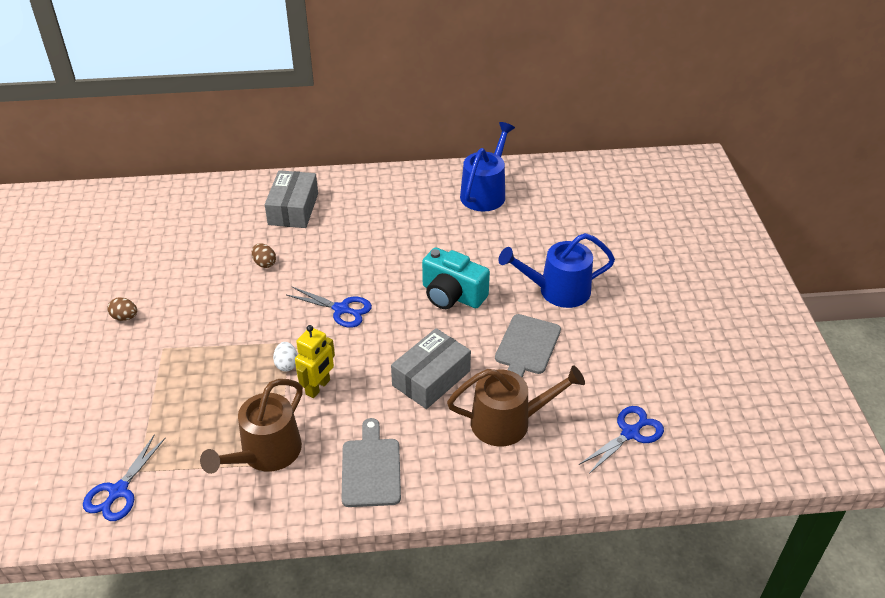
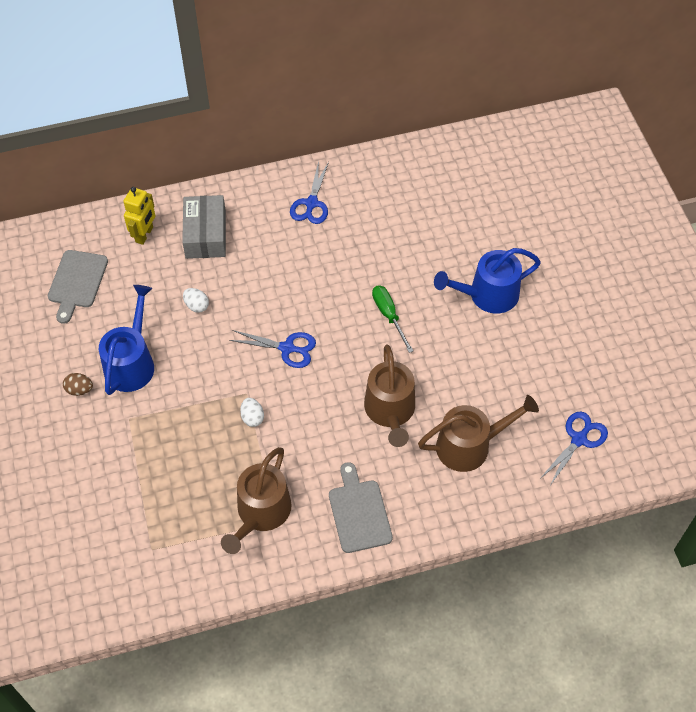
camera: 10 degrees left, 15 degrees up
(118, 491) = (140, 572): blue scissors -> blue scissors (311, 203)
(264, 263) = (196, 306): brown egg -> white egg
(318, 387) = (289, 437): yellow robot -> yellow robot (144, 235)
(431, 378) = (390, 411): grey box -> brown watering can
(452, 295) = (389, 315): turquoise camera -> green screwdriver
(485, 193) = (394, 186): blue watering can -> blue watering can (131, 363)
(526, 347) = (470, 363): grey cutting board -> grey cutting board (77, 282)

